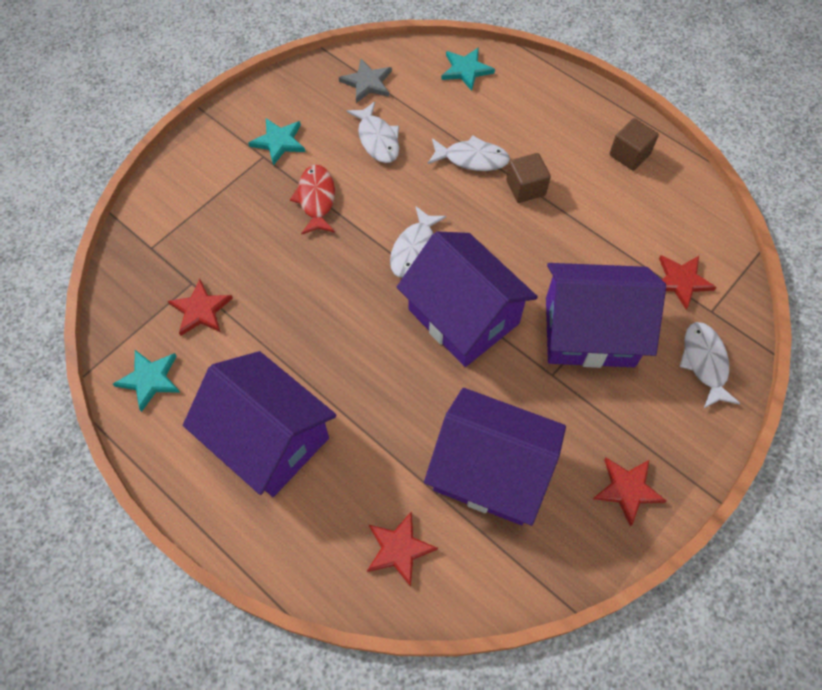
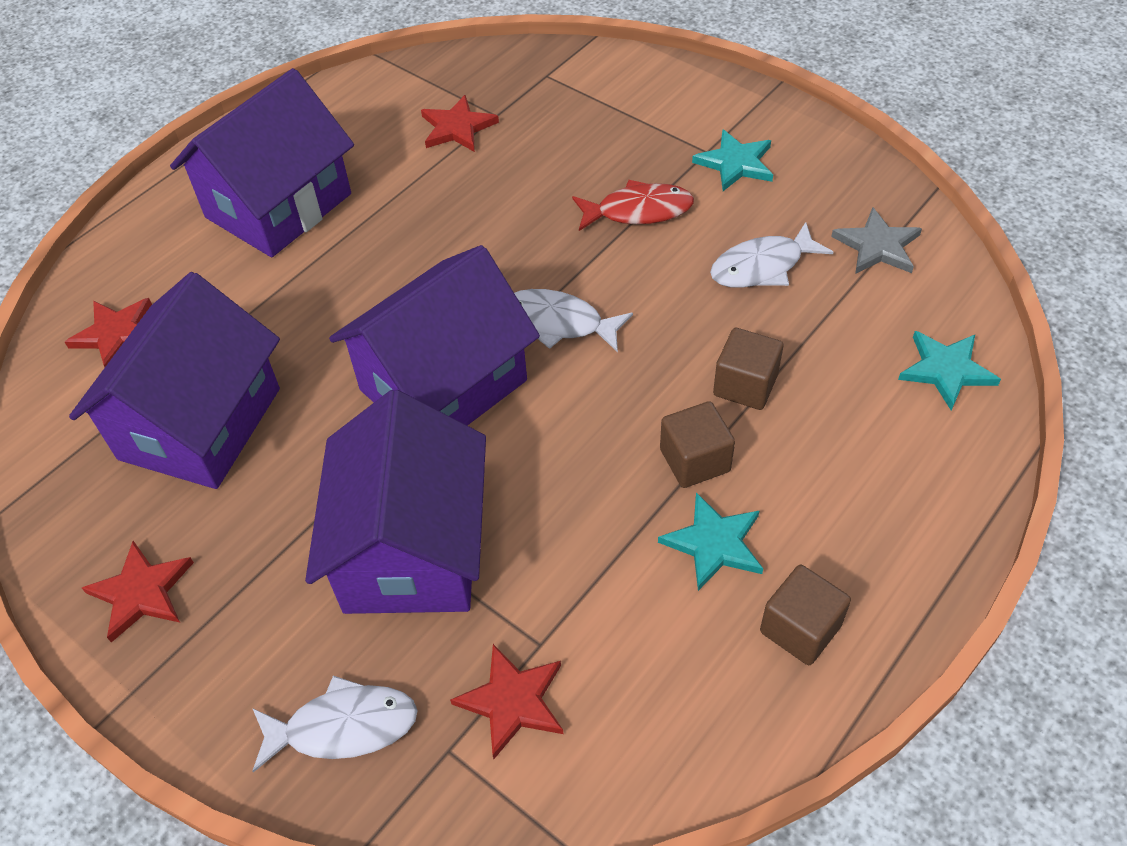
camera: 90 degrees right, 10 degrees down
(150, 379) = (366, 102): turquoise star -> turquoise star (714, 543)
(472, 159) = (745, 385): white fish -> brown cube

